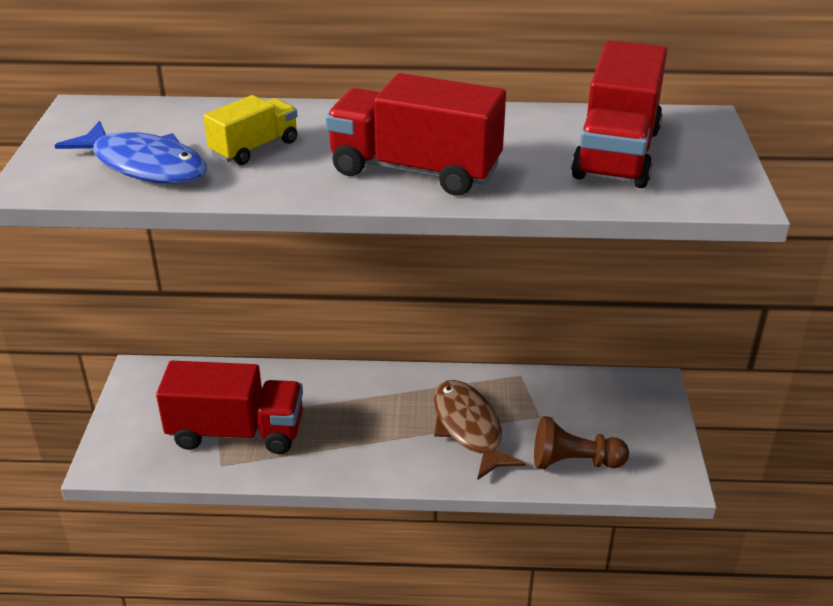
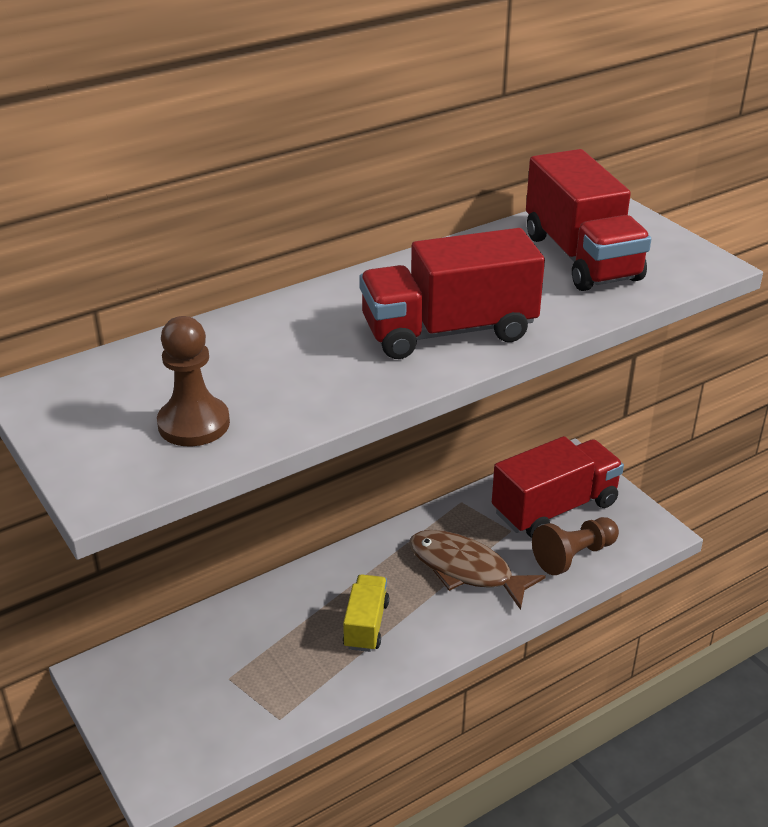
camera: 35 degrees left, 0 degrees up
(144, 165) = (194, 424): blue fish -> brown pawn
(236, 432) = (262, 680): red truck -> red truck (554, 508)
(254, 148) = (277, 365): yellow truck -> yellow truck (366, 625)

